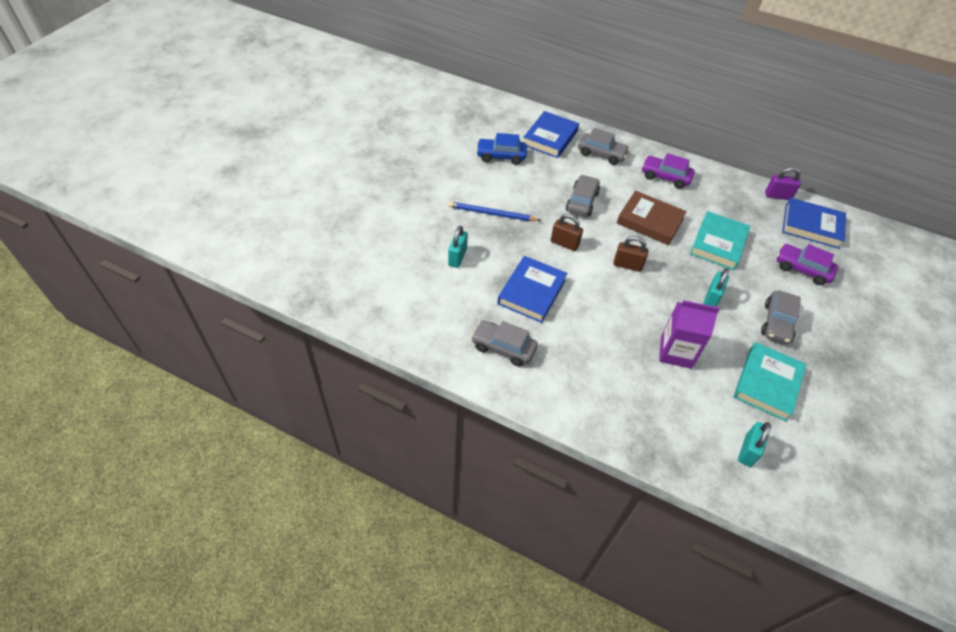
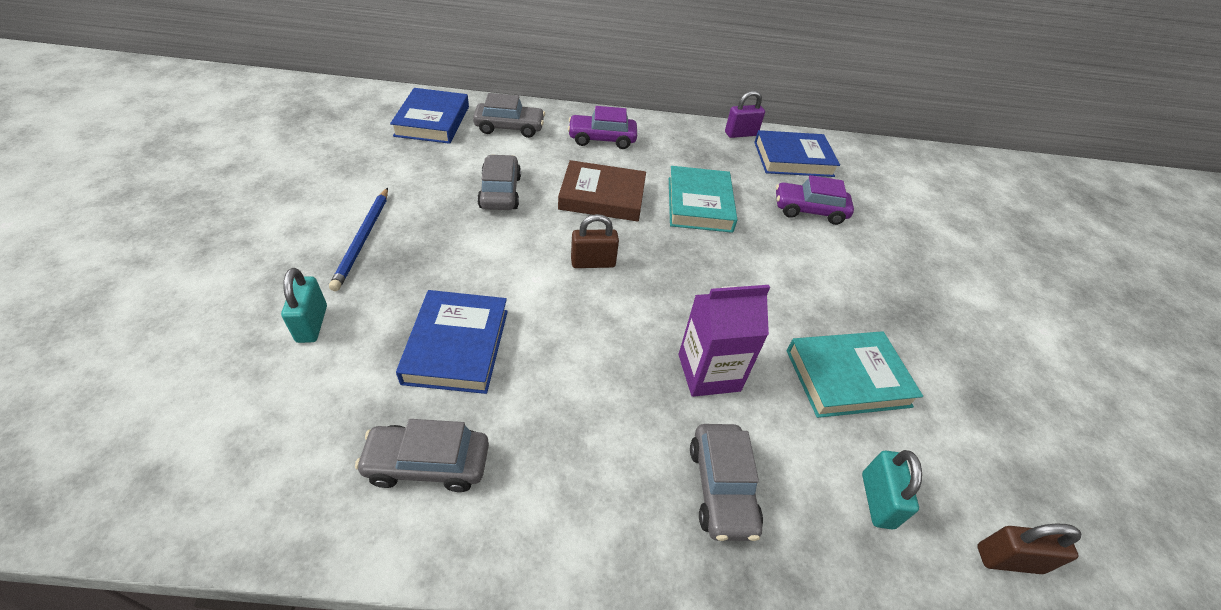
camera: 25 degrees left, 5 degrees down
(492, 214) = (363, 240): blue pencil -> blue pencil turned 75 degrees counterclockwise
(501, 156) = (363, 156): blue car -> none
(564, 243) = (490, 256): brown padlock -> brown padlock (1008, 559)
(711, 298) = (722, 278): turquoise padlock -> none
(767, 384) = (847, 378): turquoise book -> turquoise book turned 75 degrees clockwise
(776, 323) = (815, 286): grey car -> grey car (721, 488)

